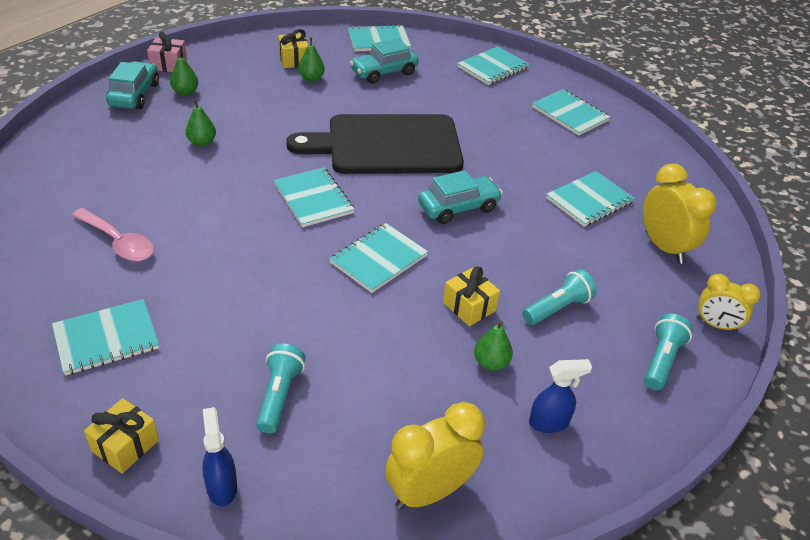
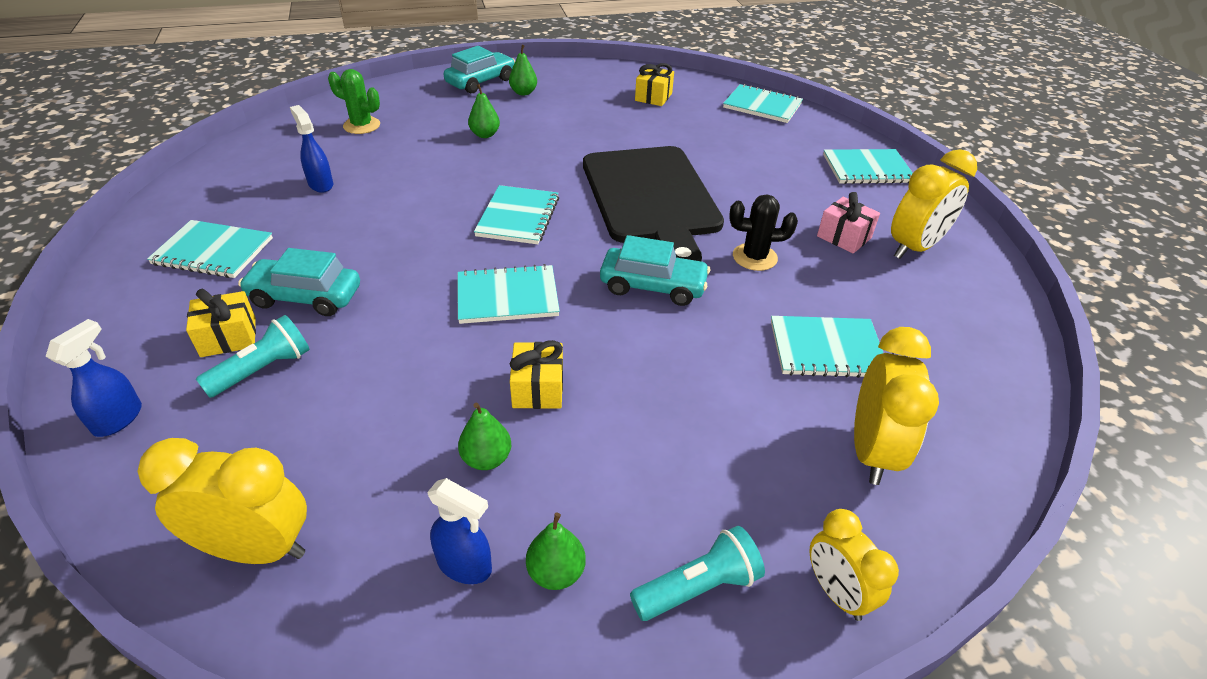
camera: 40 degrees right, 0 degrees up
(80, 176) = (362, 125): none -> green cactus
(119, 242) = (320, 184): pink spoon -> blue spray bottle
(125, 445) = (110, 340): yellow gift -> yellow gift (228, 337)
(169, 64) = (538, 68): pink gift -> pink gift (844, 237)
(311, 78) = (650, 117): green pear -> green pear (556, 572)
(384, 72) = (732, 135): turquoise car -> turquoise car (305, 297)
(387, 145) = (651, 199): black cutting board -> black cutting board turned 135 degrees counterclockwise
(494, 160) = (754, 257): none -> black cactus
(557, 308) = (636, 445): turquoise flashlight -> none
(570, 114) = (914, 248): turquoise notebook -> yellow clock

